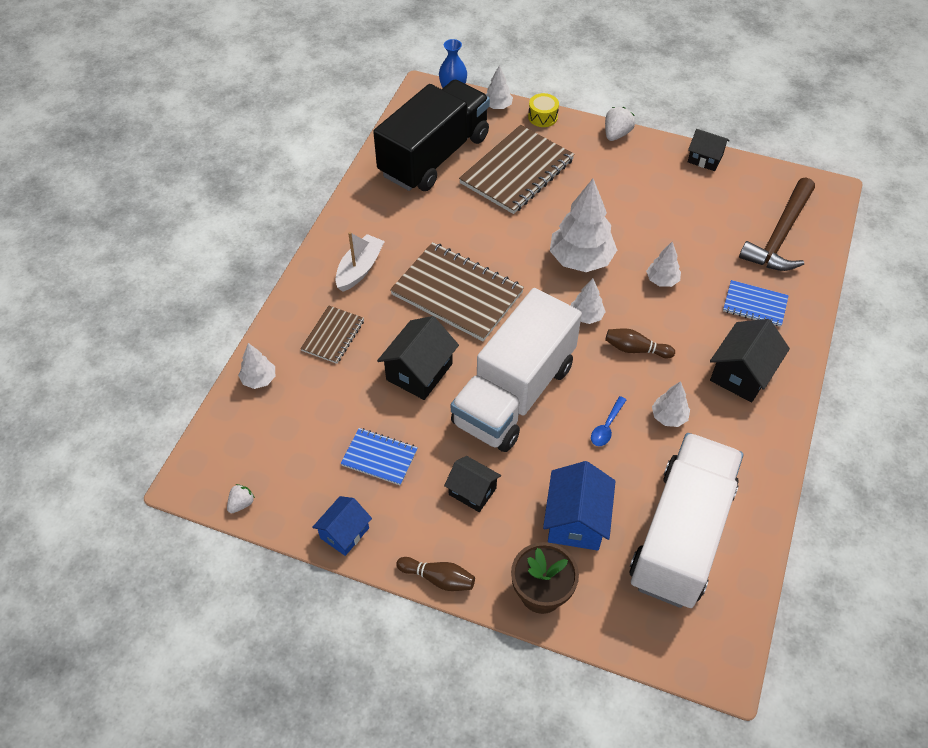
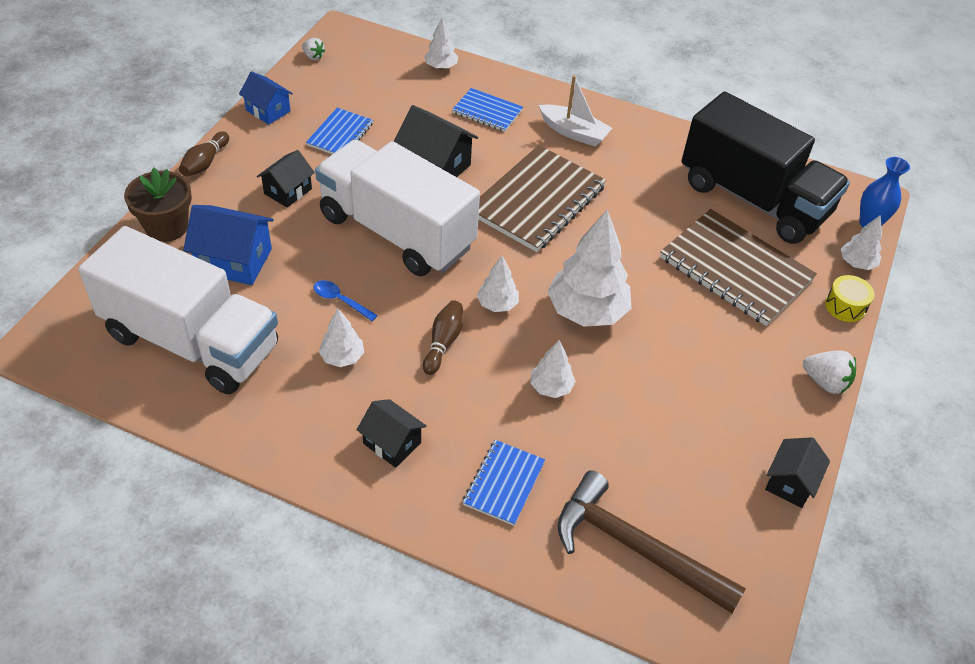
camera: 90 degrees right, 5 degrees down
(333, 335) = (487, 111): brown notebook -> blue notebook
(742, 374) = (392, 443): black house -> black house, size x0.65

